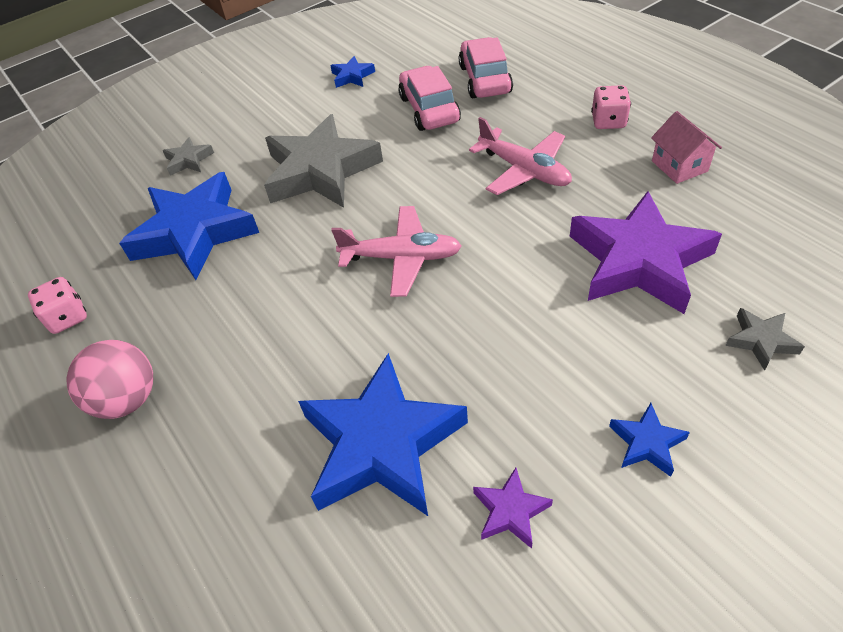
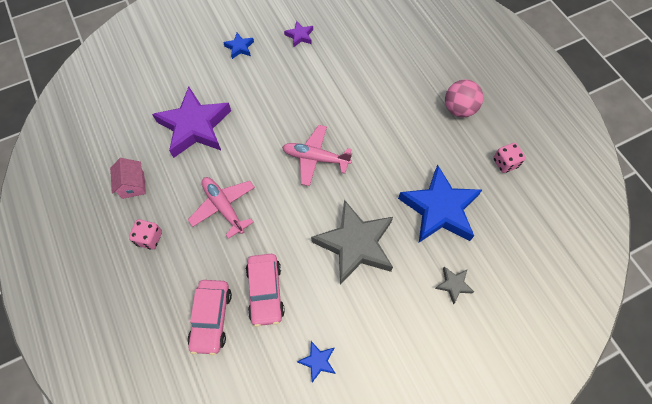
camera: 175 degrees left, 15 degrees up
(381, 444) = (343, 67): blue star -> none
(761, 341) = (169, 75): grey star -> none

